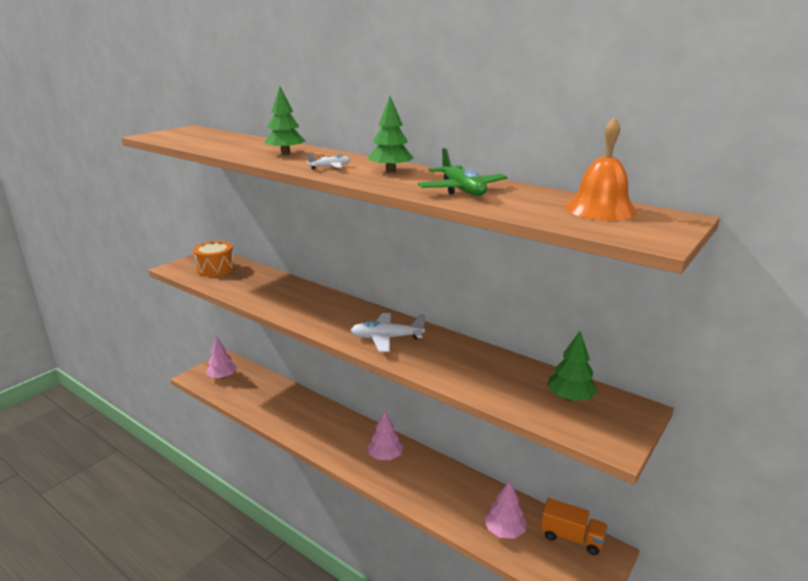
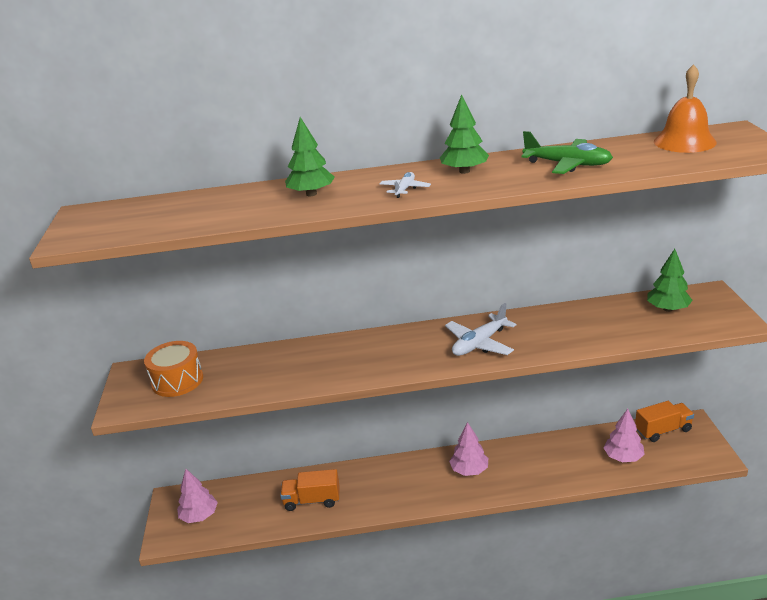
camera: 40 degrees left, 5 degrees up
(279, 407) = (312, 500): none -> orange truck

